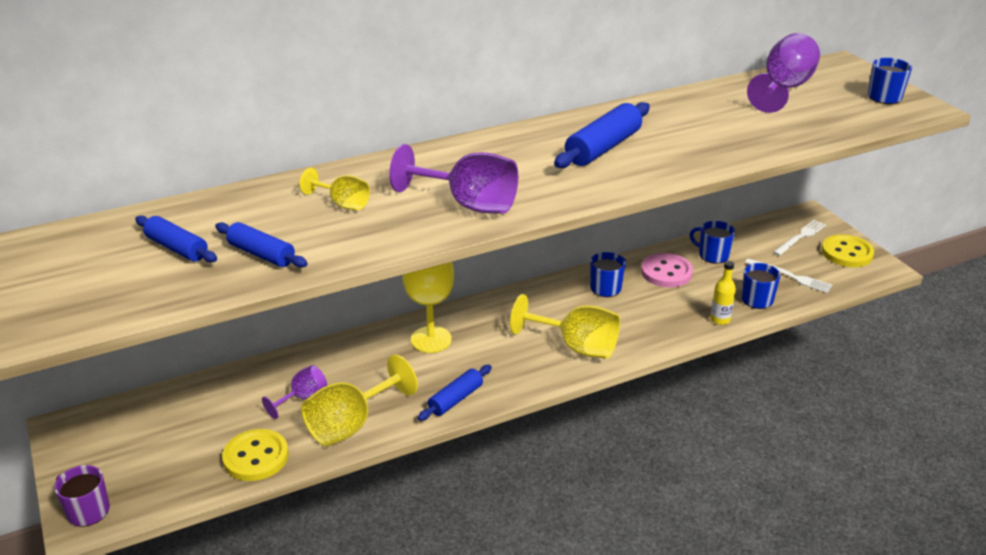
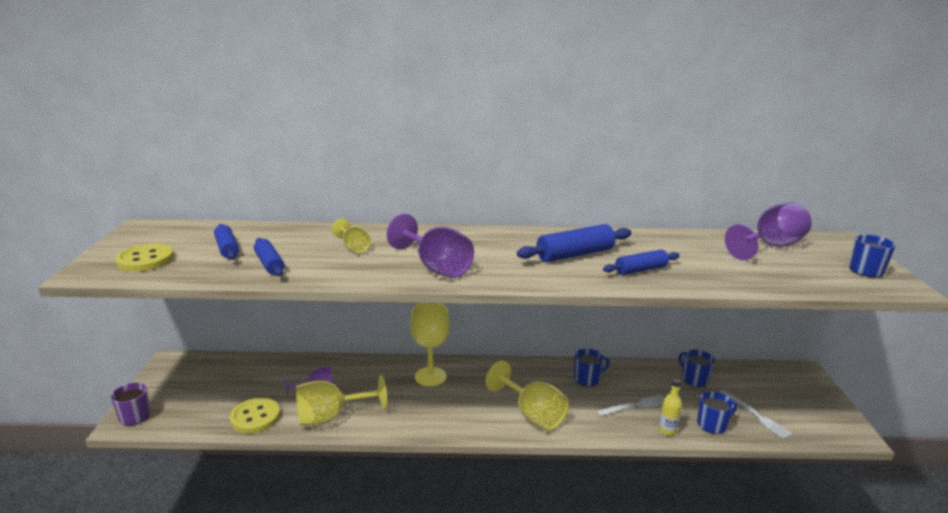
camera: 25 degrees right, 10 degrees down
(455, 399) = (414, 423): blue rolling pin -> blue rolling pin (640, 270)
(666, 272) = (645, 381): pink button -> none
(800, 237) = (785, 386): white fork -> white fork (635, 406)
(846, 253) = (823, 411): yellow button -> yellow button (145, 260)

